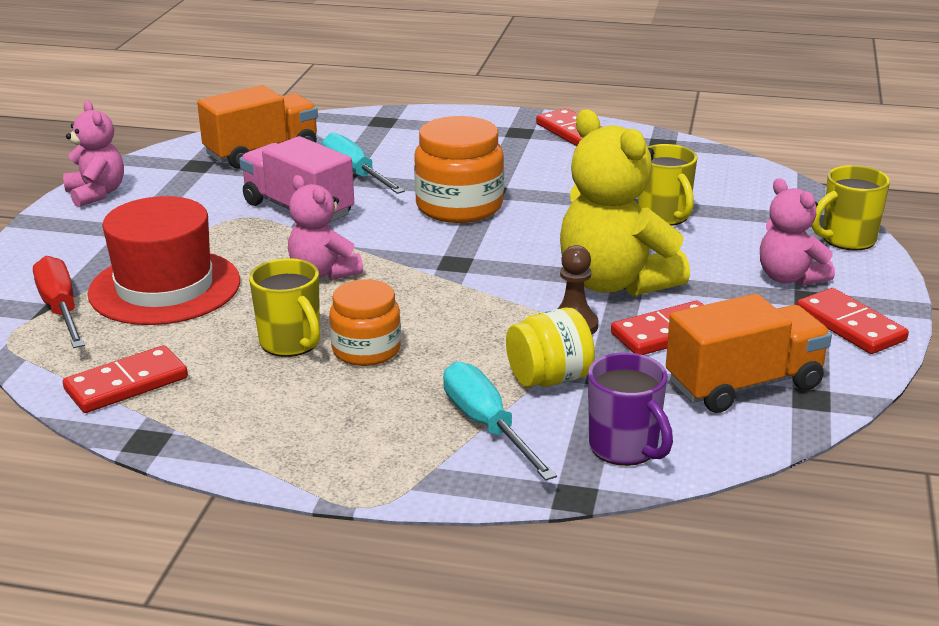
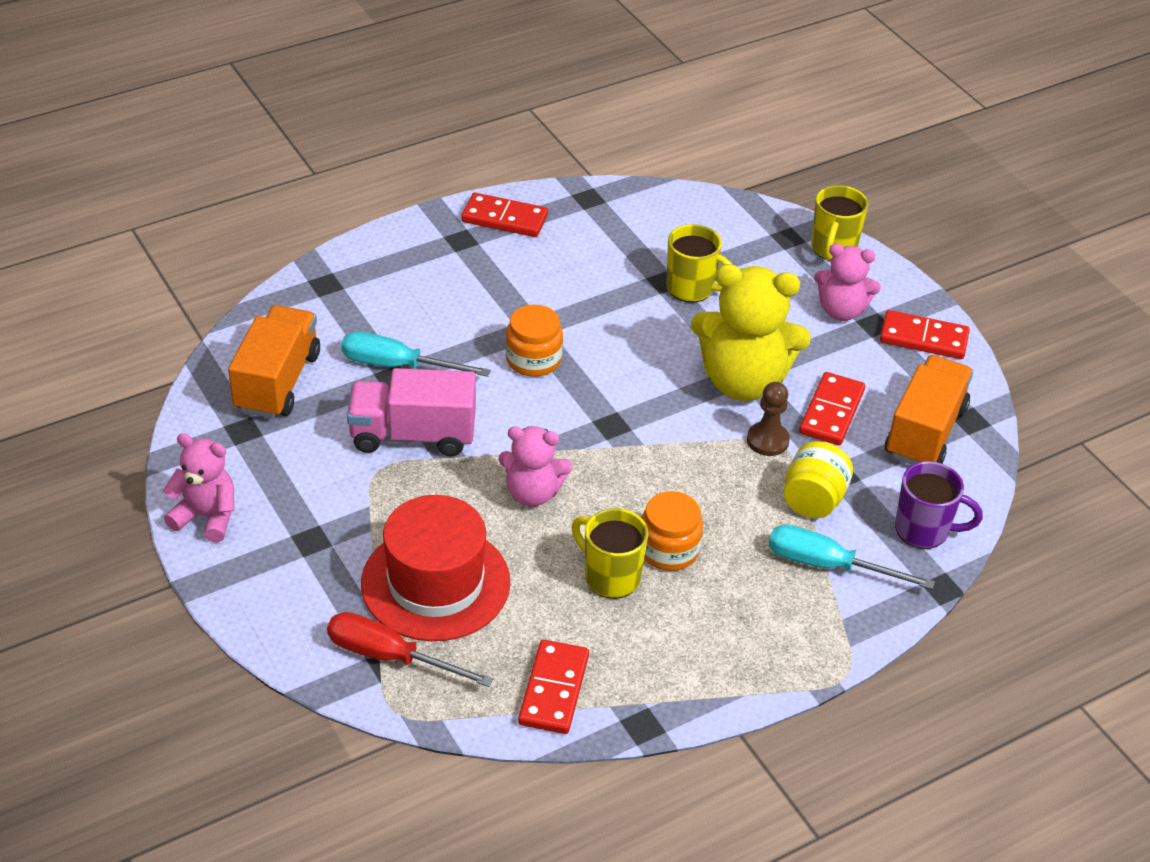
camera: 45 degrees left, 15 degrees up
(291, 343) = (610, 577): yellow mug -> yellow mug turned 150 degrees counterclockwise
(459, 206) = (533, 359): orange jar -> orange jar, size x0.65

